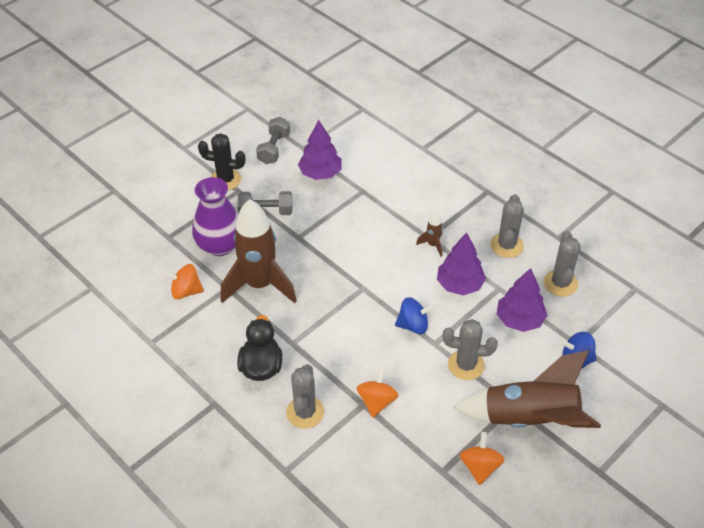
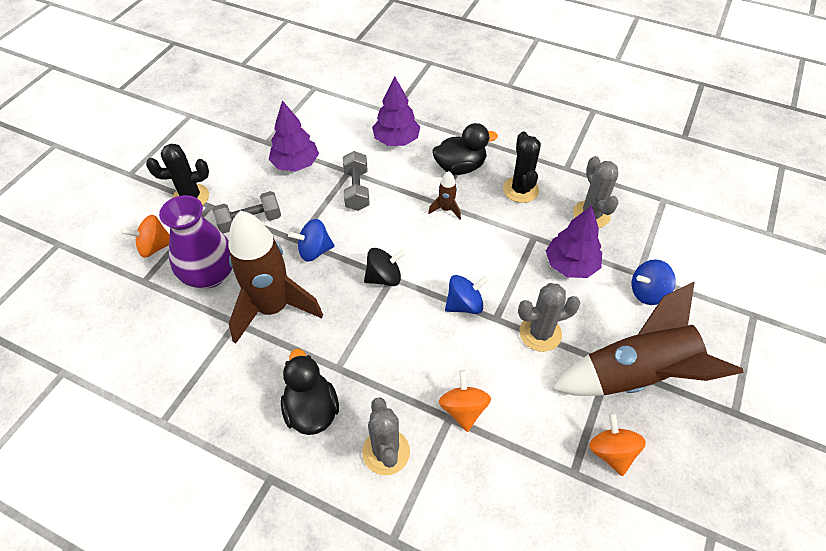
camera: 20 degrees left, 5 degrees up
(186, 291) = (186, 342): orange spinning top -> orange spinning top (155, 247)
(274, 148) = (234, 150): grey dumbbell -> grey dumbbell (357, 190)
(308, 249) = (314, 251): none -> blue spinning top
(356, 286) = (384, 277): none -> black spinning top
(459, 285) = (493, 245): purple tree -> purple tree (396, 140)
(462, 212) = (460, 167): none -> black duck
(506, 245) = (520, 190): grey cactus -> black cactus

